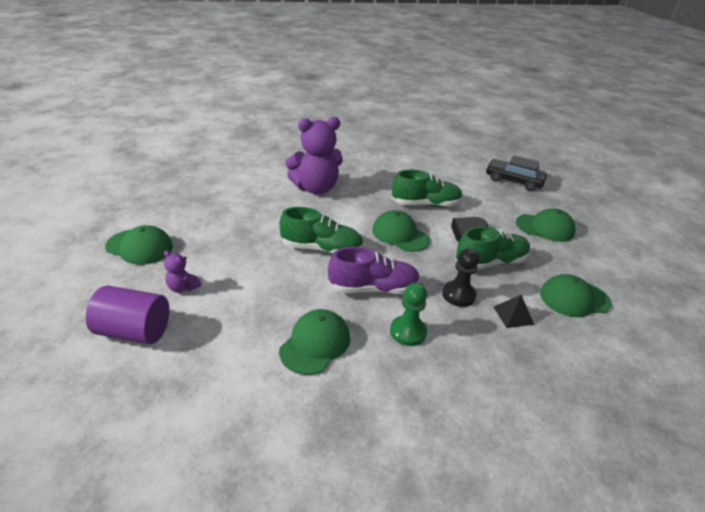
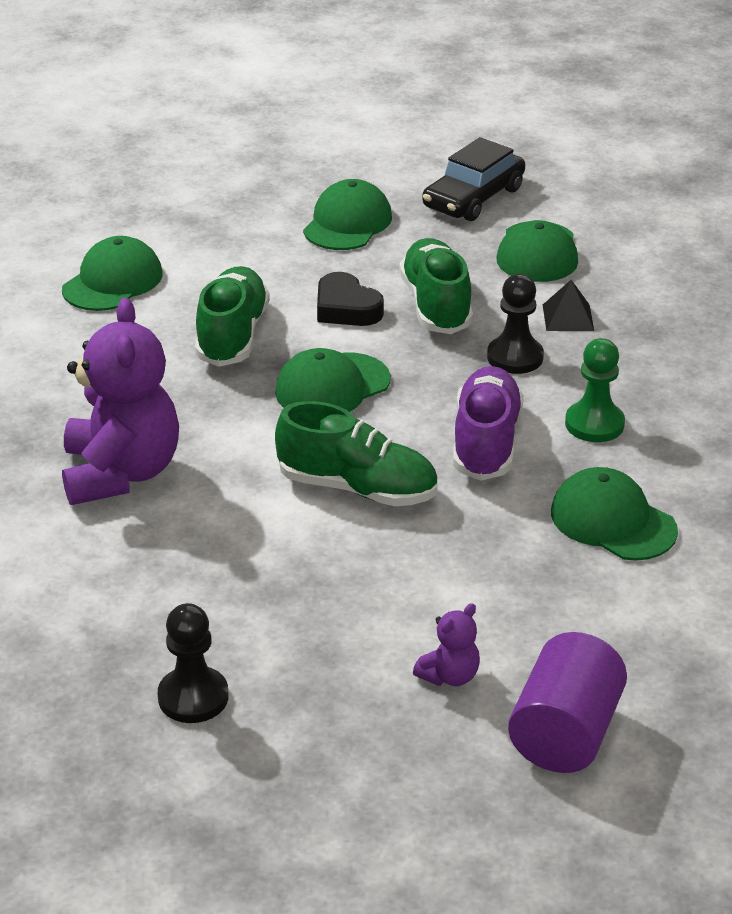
camera: 75 degrees left, 0 degrees up
(139, 247) = (297, 749): green cap -> green cap (113, 282)
(176, 218) = (193, 697): none -> black pawn
(321, 249) = (357, 488): green shoe -> green shoe turned 90 degrees clockwise
(513, 181) = (175, 211): black car -> black car (473, 198)

